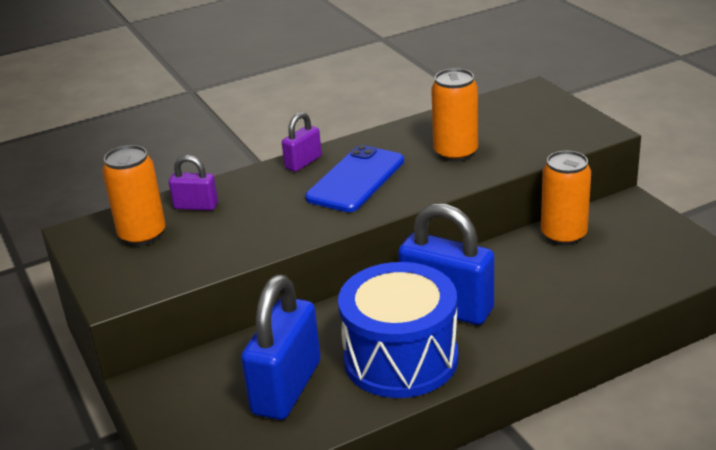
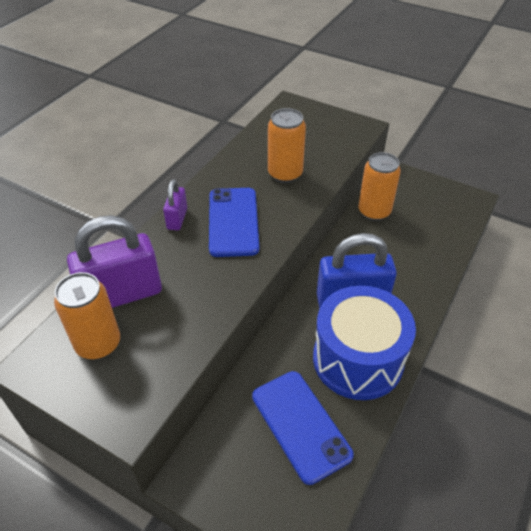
camera: 35 degrees left, 15 degrees up
(196, 206) = (122, 294): purple padlock -> purple padlock, size x1.95
(286, 387) = (300, 425): blue padlock -> blue phone

